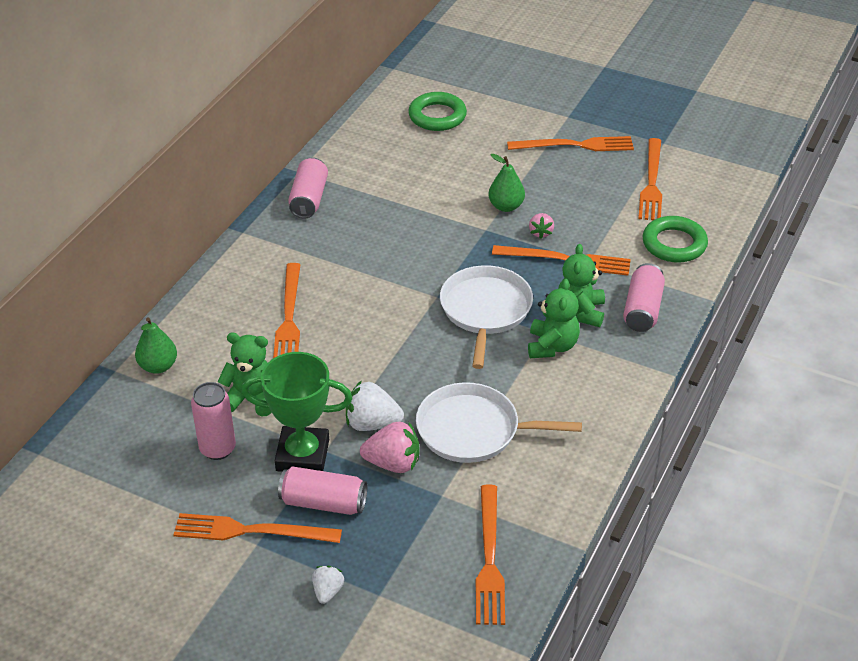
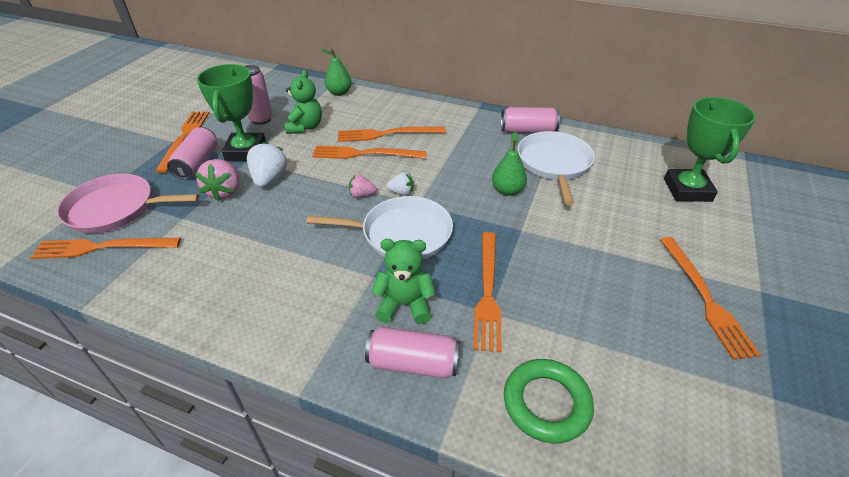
camera: 85 degrees right, 0 degrees up
(327, 591) = (116, 171): white strawberry -> white strawberry (401, 192)
(415, 567) = (116, 209): none -> pink pan
(437, 116) = (687, 190): green ring -> green trophy
(473, 430) = (249, 232): white pan -> white pan (554, 164)
(506, 206) = (563, 242): green pear -> green pear (507, 190)
(541, 232) = (529, 270): pink strawberry -> pink strawberry (362, 195)
(552, 346) = (352, 282): green teddy bear -> none
(651, 183) = (670, 380): orange fork -> orange fork (365, 154)

